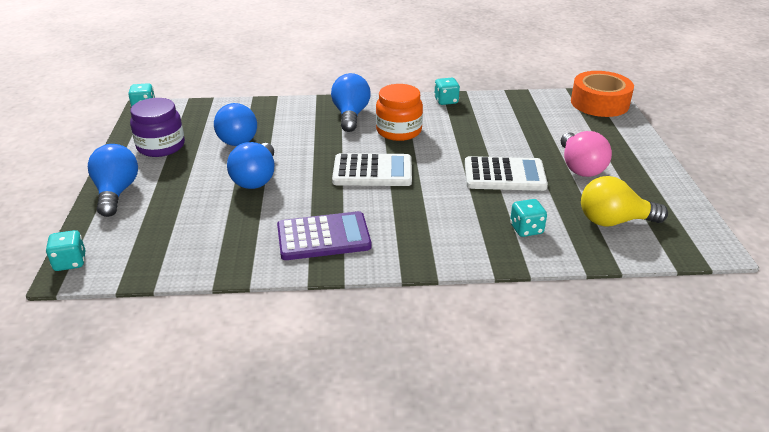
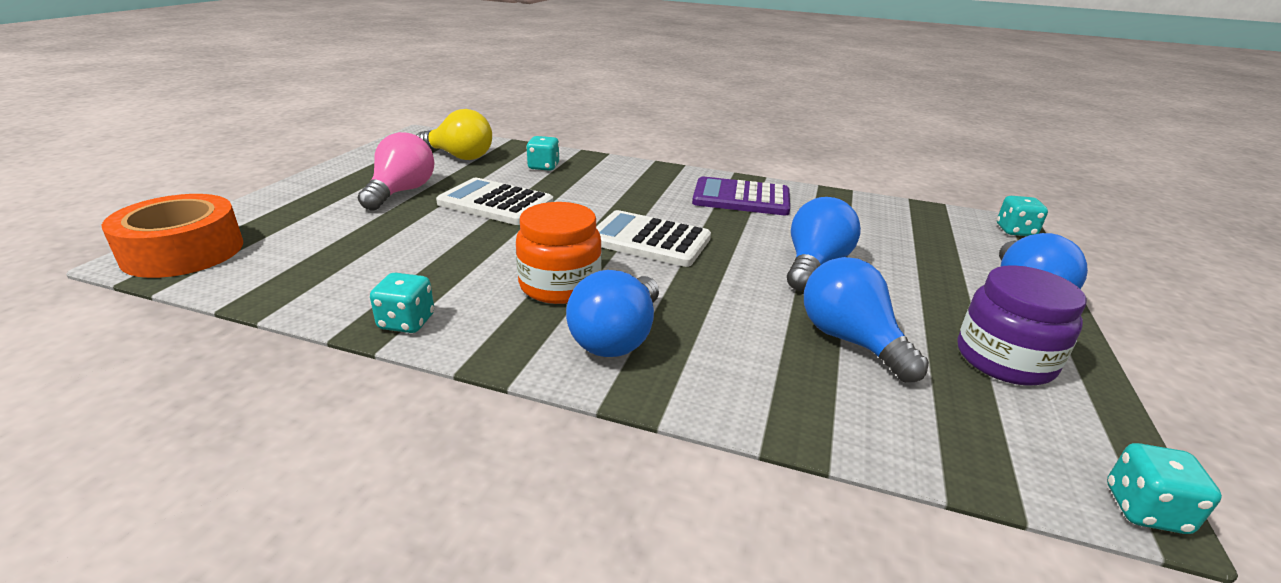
camera: 160 degrees left, 5 degrees down
(238, 138) = (850, 341): blue light bulb -> blue light bulb turned 45 degrees counterclockwise

